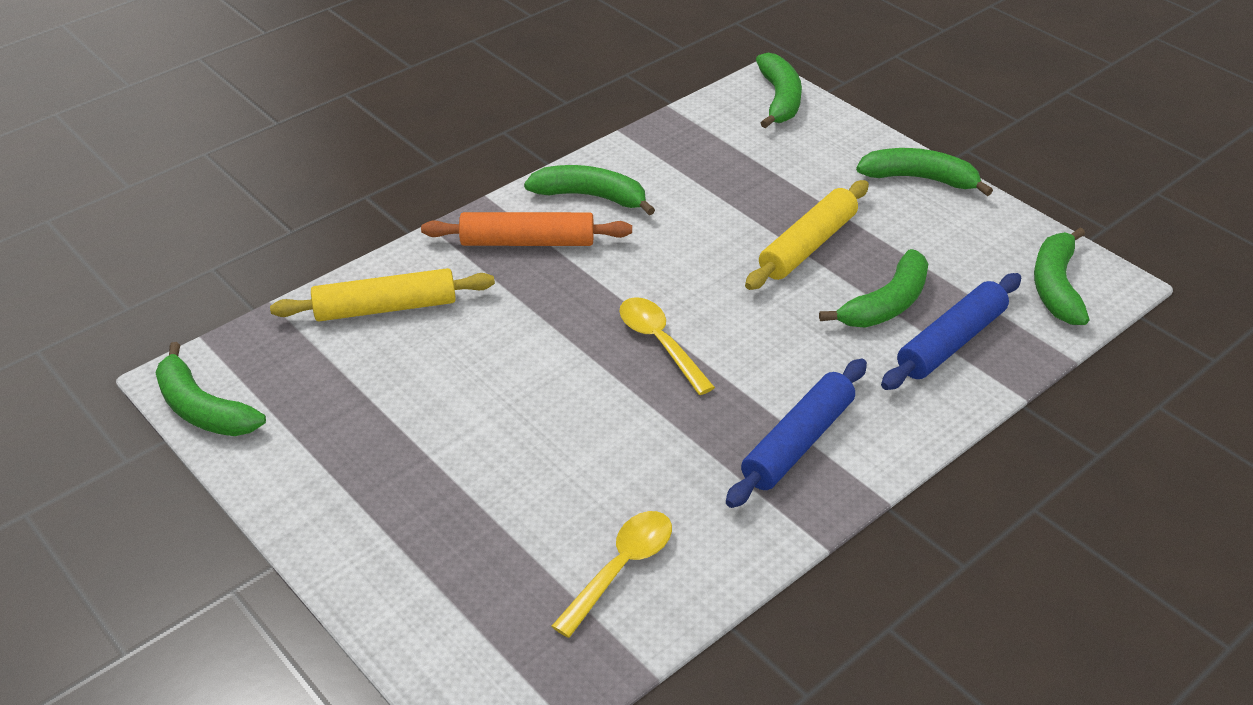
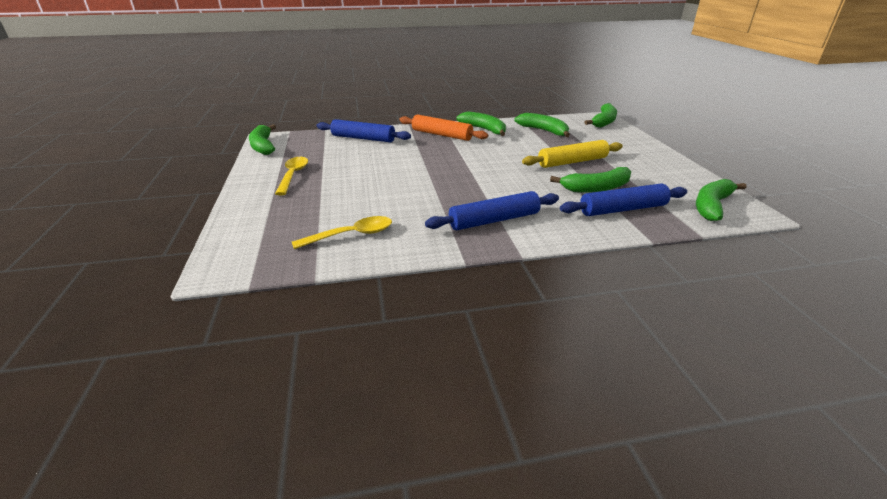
camera: 30 degrees right, 10 degrees down
(386, 307) = (363, 138): yellow rolling pin -> blue rolling pin
(659, 343) = (463, 173): yellow spoon -> yellow spoon (293, 175)
(920, 179) = (657, 155): green banana -> green banana (543, 131)

